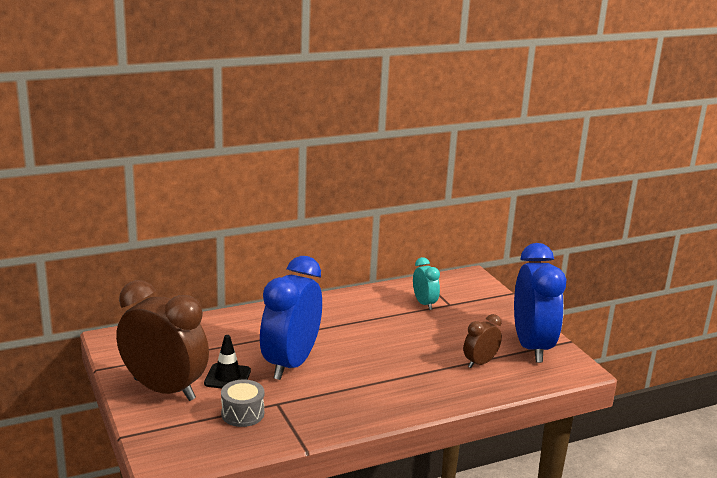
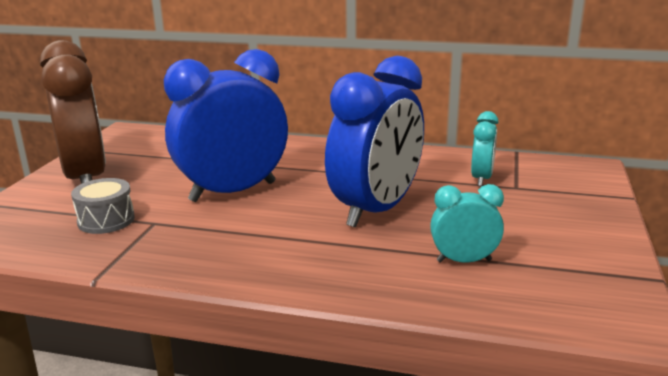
camera: 40 degrees right, 0 degrees up
(227, 377) = (154, 185): black traffic cone -> none
(480, 363) = (464, 261): brown clock -> turquoise clock
(532, 347) = (577, 266): blue clock -> blue clock (376, 210)

